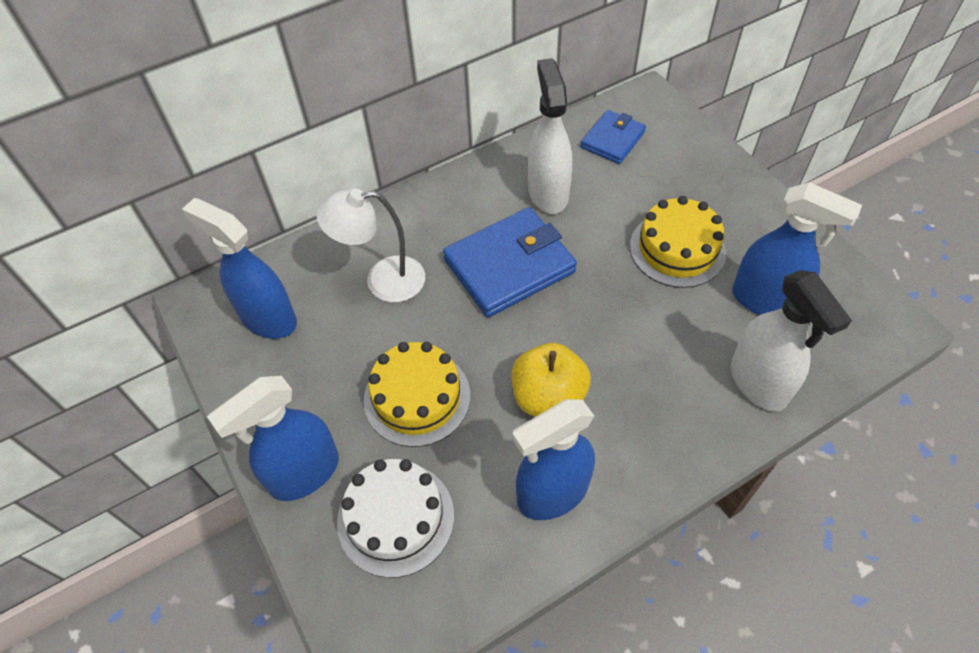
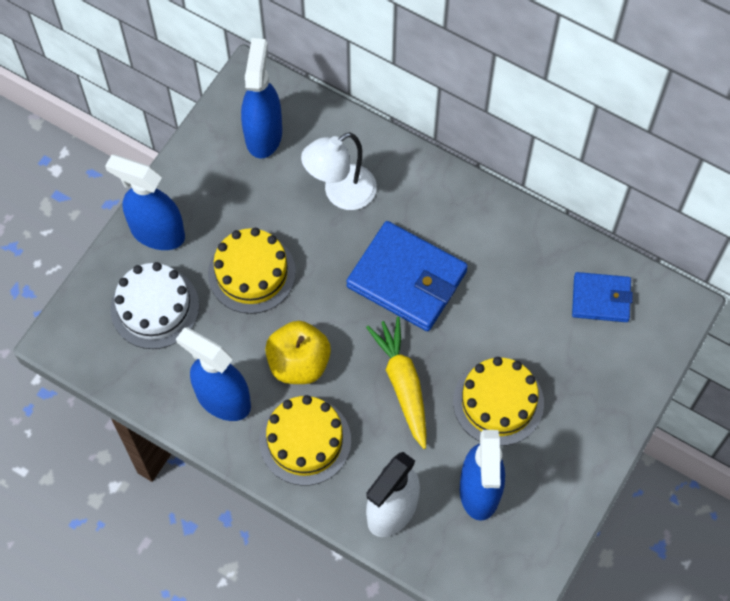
camera: 60 degrees right, 10 degrees up
(383, 281) = (341, 194): white lamp -> white lamp turned 90 degrees counterclockwise
(548, 193) = (503, 273): white spray bottle -> none
(620, 315) = (402, 384): none -> yellow carrot
(643, 430) = (305, 441): none -> yellow cake

